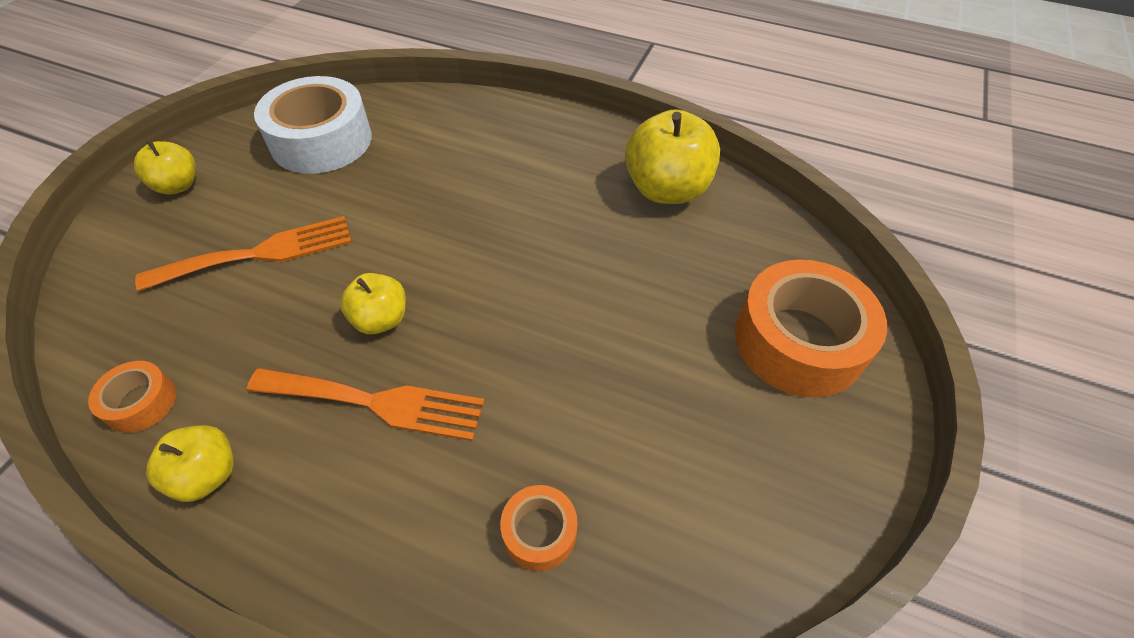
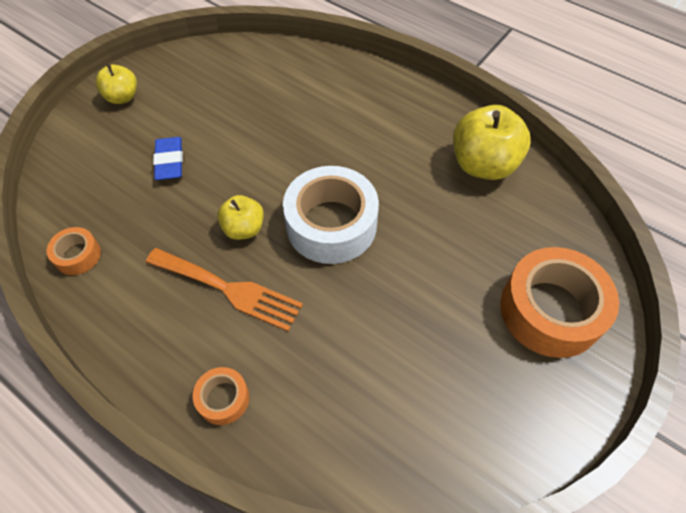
camera: 15 degrees right, 5 degrees up
(207, 475) = (112, 314): yellow apple -> none
(259, 253) = (169, 161): orange fork -> blue eraser
(321, 140) = (228, 77): white tape -> white tape (331, 224)
(539, 531) = (319, 405): orange tape -> orange tape (223, 399)

